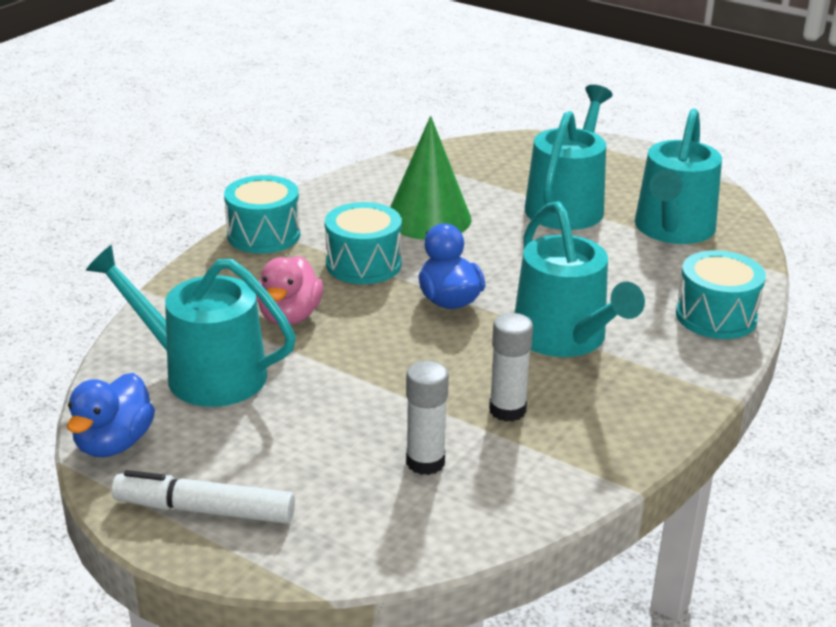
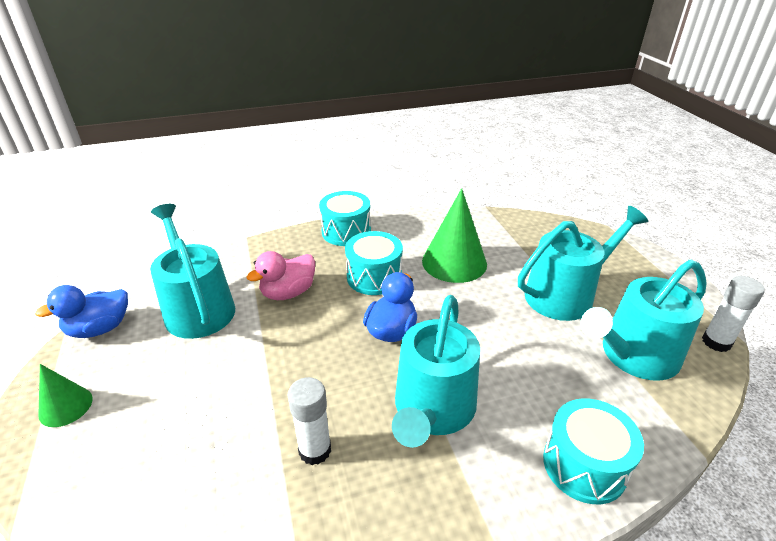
camera: 40 degrees right, 5 degrees up
(205, 510) = (65, 406): white marker -> green cone
(425, 462) = (210, 459): white glue stick -> white glue stick (716, 342)

